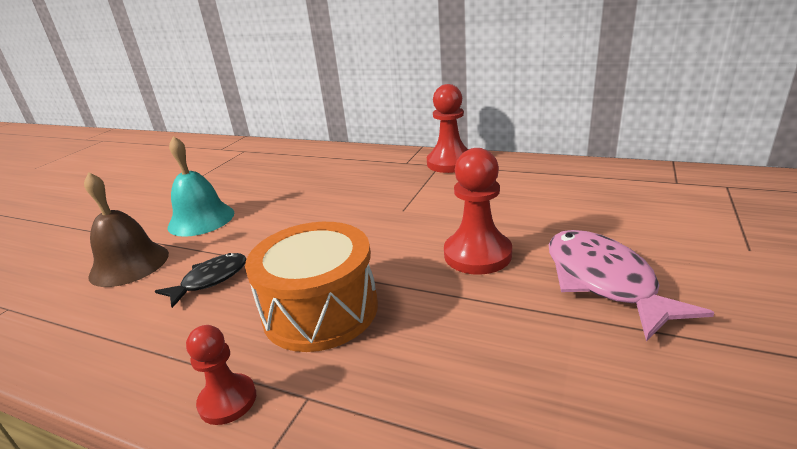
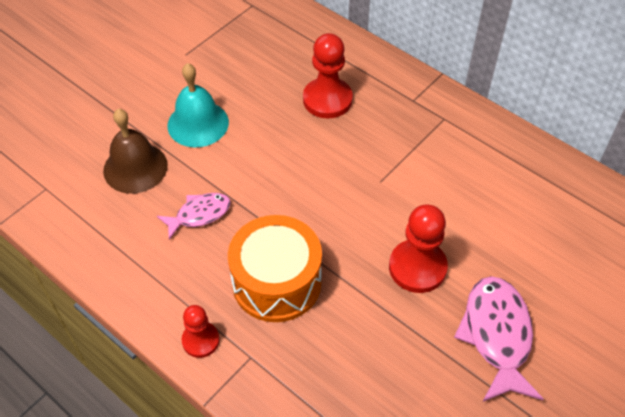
camera: 15 degrees right, 25 degrees up
(210, 280) = (199, 214): black fish -> pink fish
(450, 163) = (456, 119): red pawn -> red pawn (327, 100)

